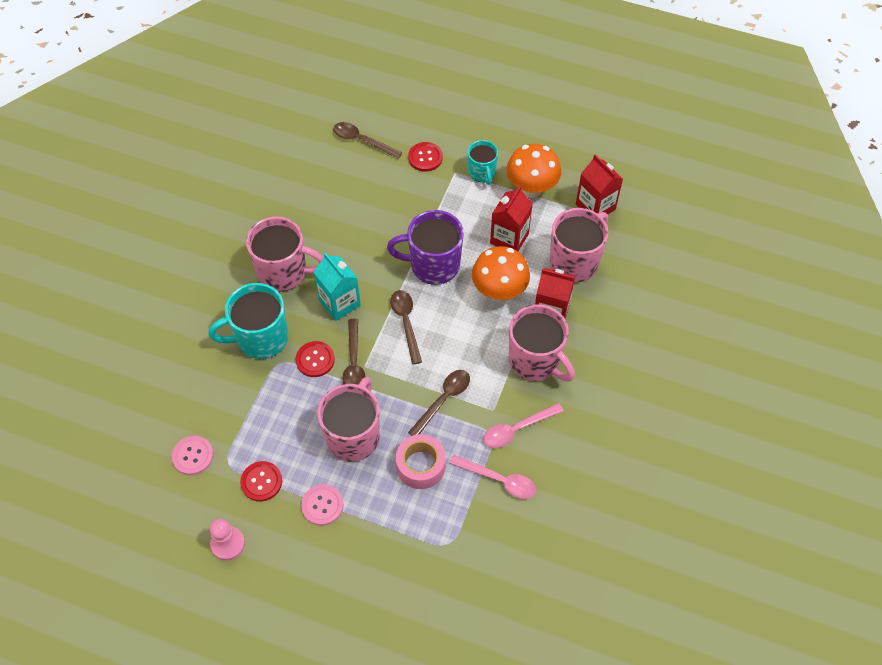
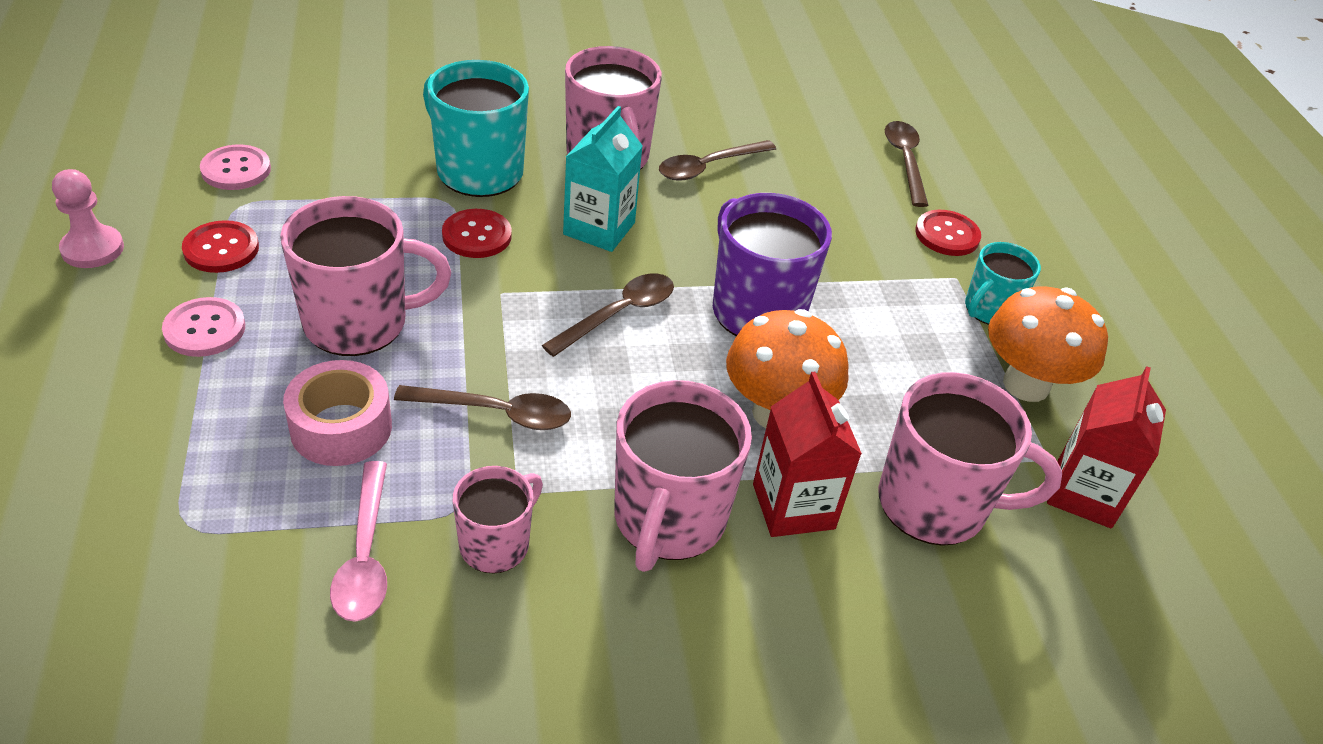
camera: 55 degrees right, 15 degrees down
(354, 363) = (499, 279): brown spoon -> brown spoon (708, 167)
(509, 238) = (896, 389): red carton -> none
(517, 429) = (496, 544): pink spoon -> pink mug

